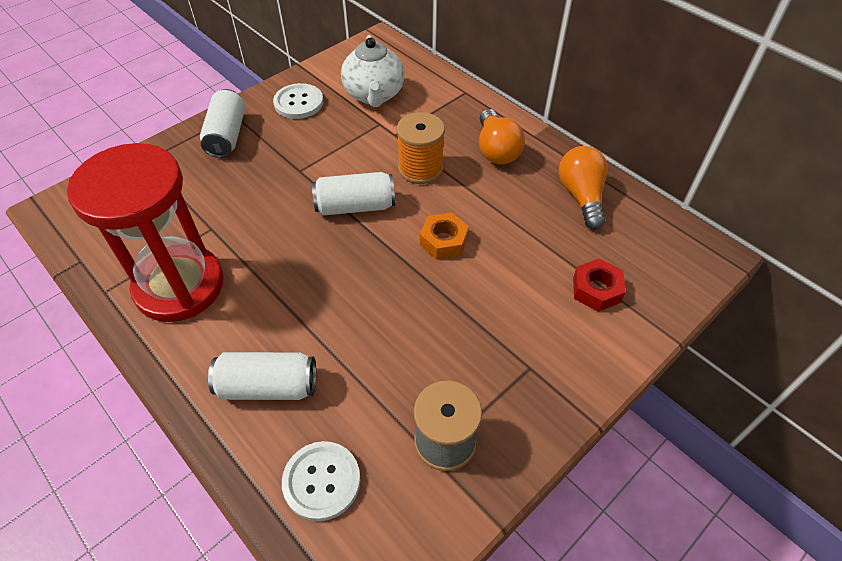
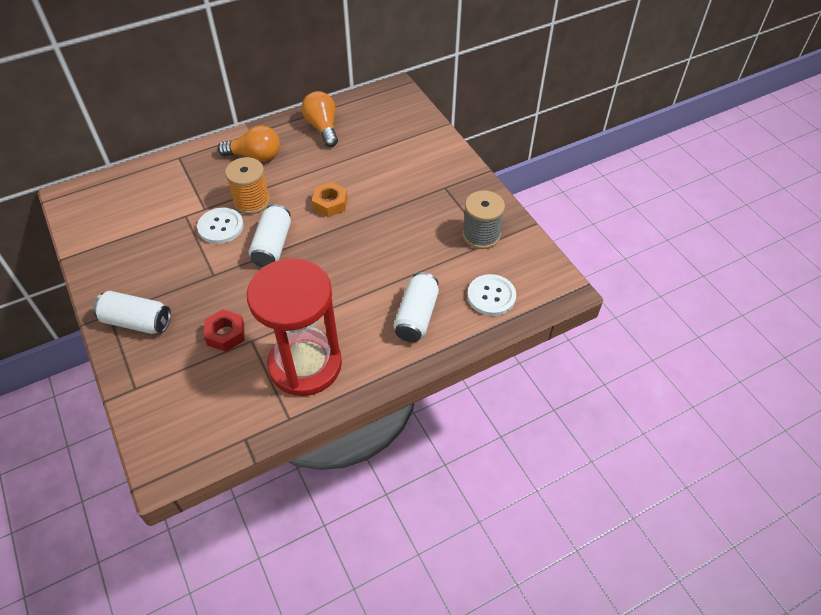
camera: 75 degrees left, 0 degrees up
(298, 103) = (122, 265): white button -> white button (221, 227)
(374, 95) = (145, 212): white teapot -> none
(581, 196) = (322, 127): orange light bulb -> orange light bulb turned 60 degrees clockwise
(596, 290) = (401, 144): red nut -> red nut (225, 334)

